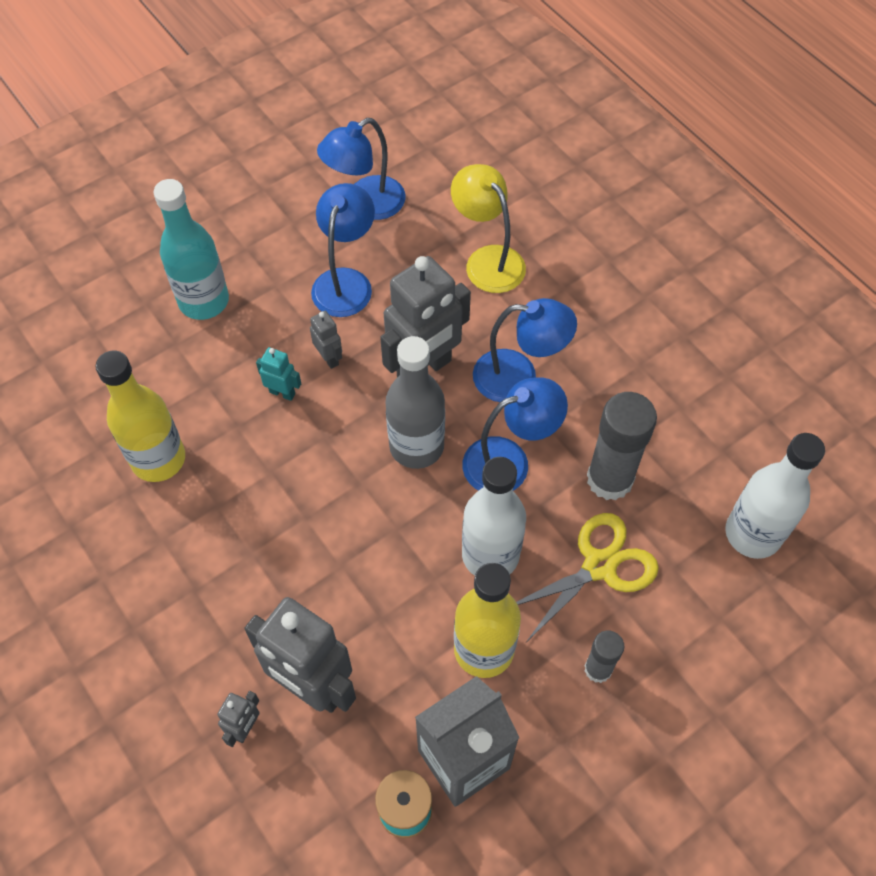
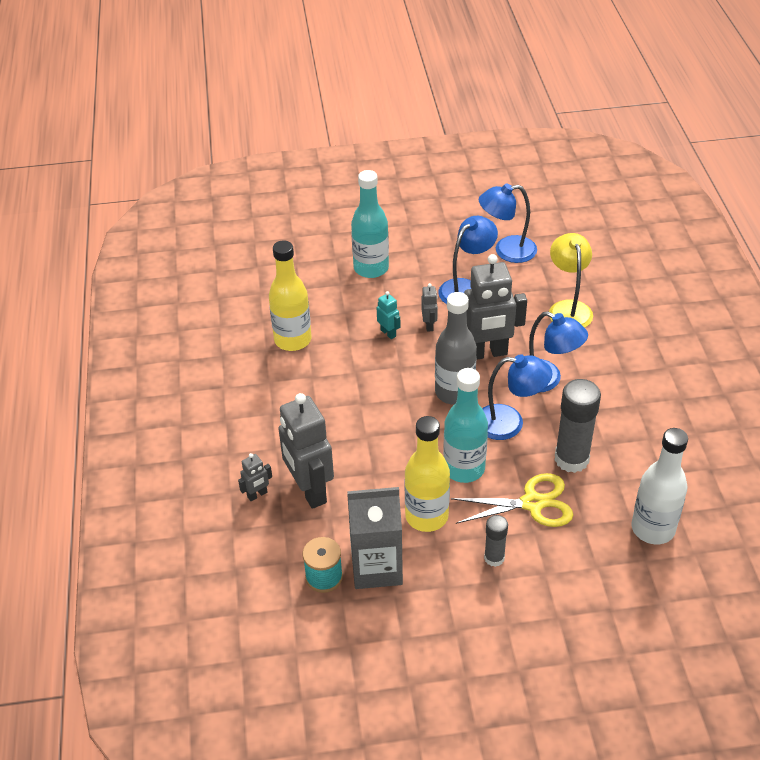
camera: 30 degrees right, 15 degrees down
(490, 555) = (464, 468): white bottle -> turquoise bottle

